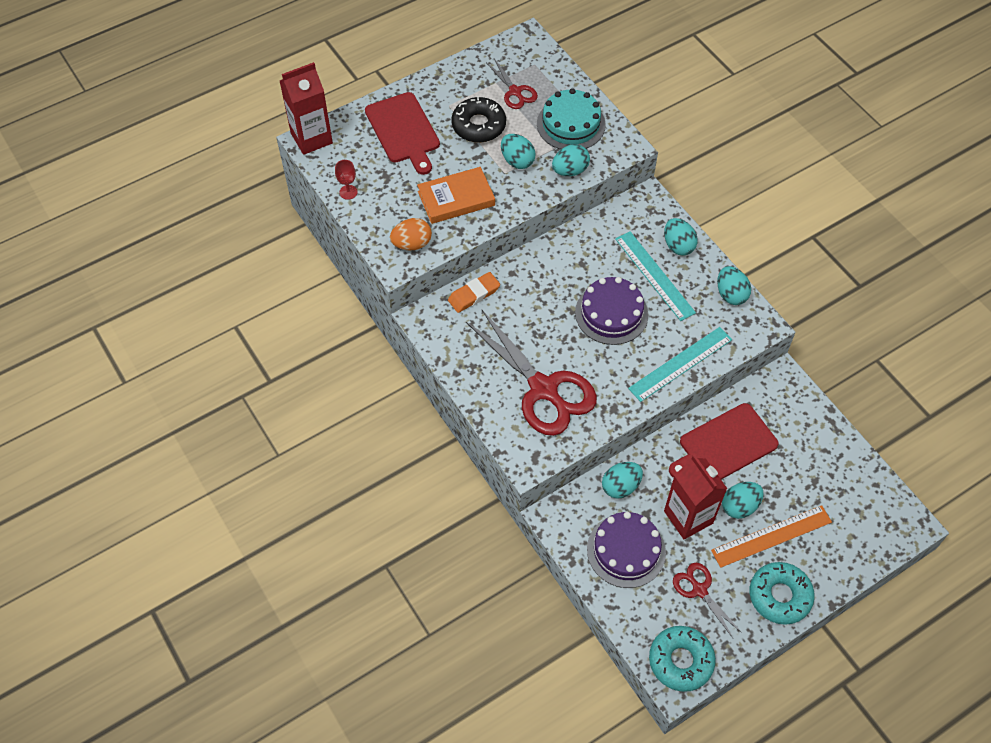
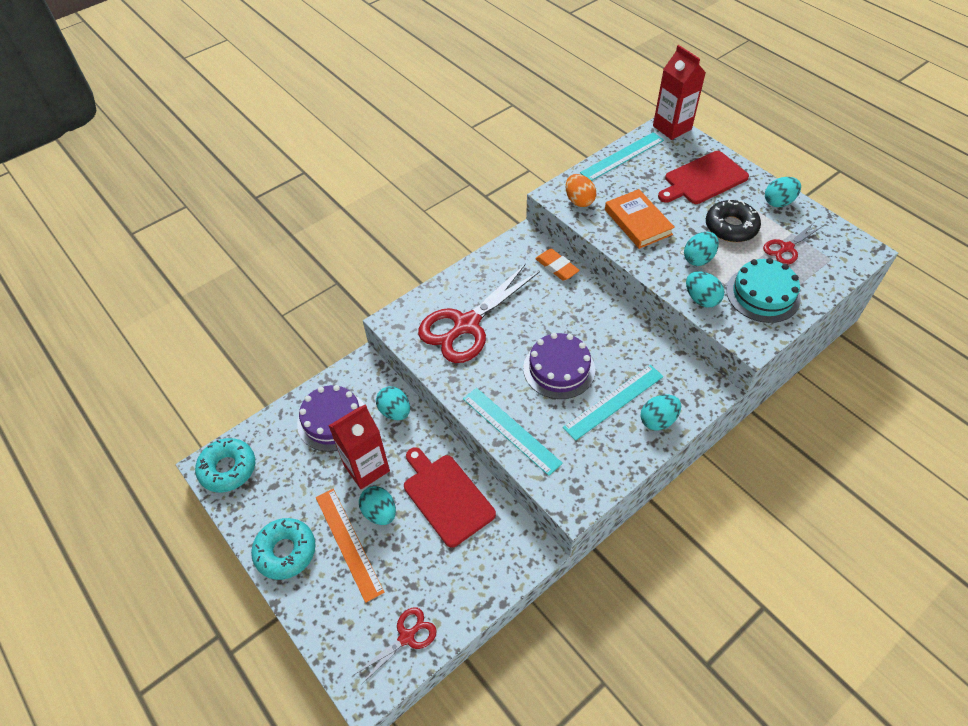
camera: 85 degrees right, 5 degrees down
(348, 192) = (622, 156): red goblet -> turquoise ruler
(699, 590) = (294, 481): red scissors -> red scissors (407, 637)
(731, 294) = (607, 473): turquoise egg -> turquoise egg (778, 202)

